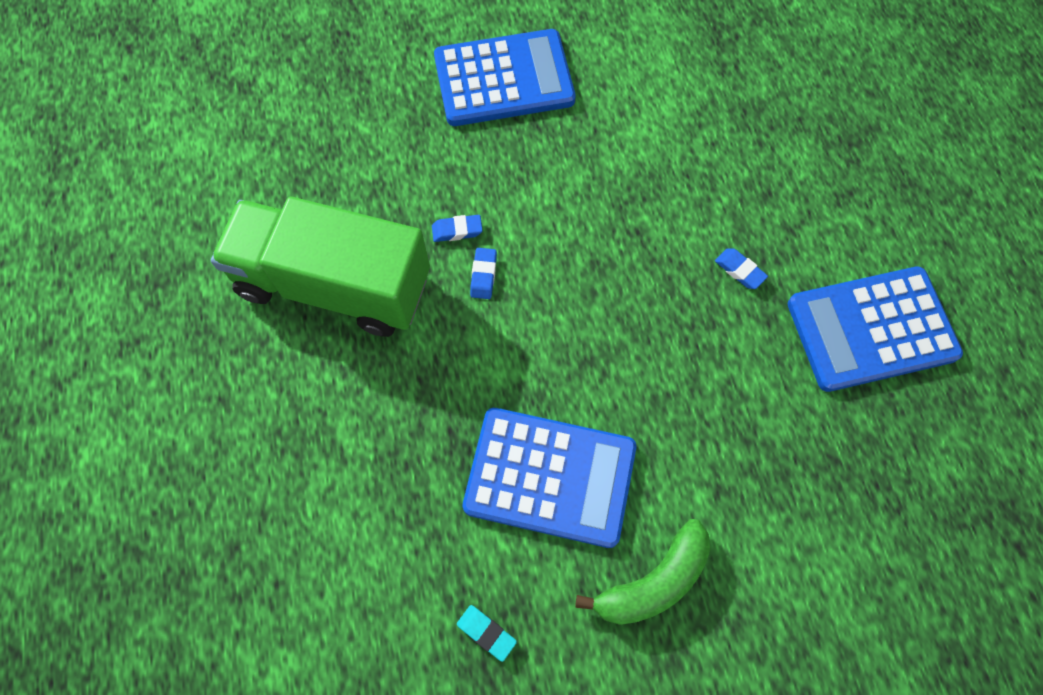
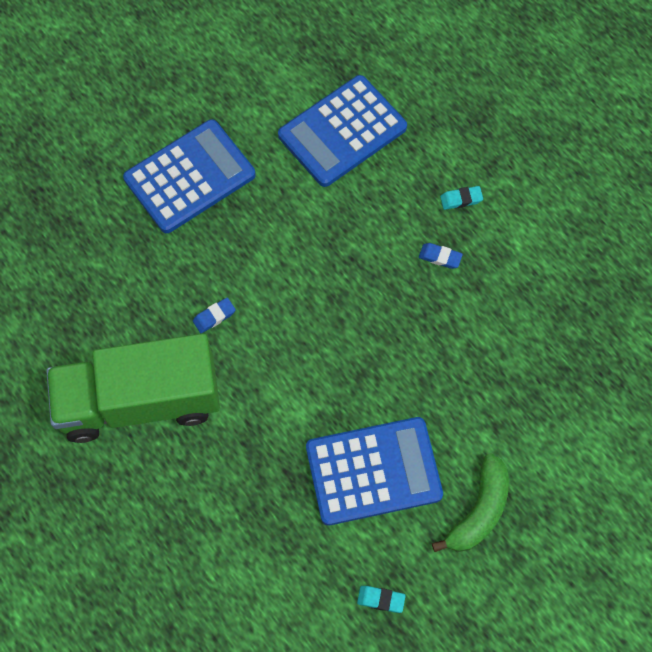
camera: 25 degrees left, 0 degrees up
(483, 275) = (252, 343): blue eraser -> none
(793, 218) = (461, 199): none -> turquoise eraser
(871, 329) = (551, 262): blue calculator -> blue calculator (342, 132)

